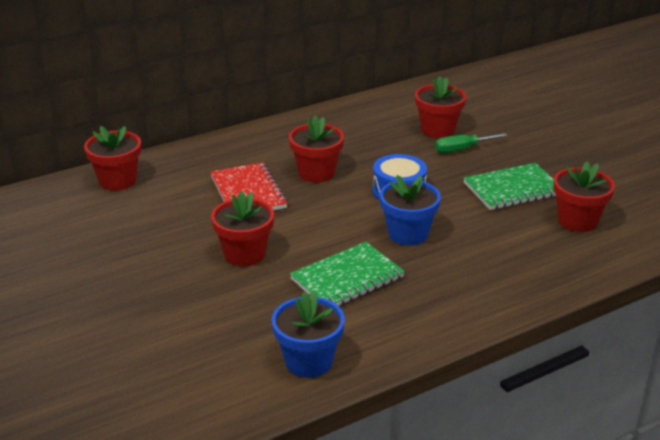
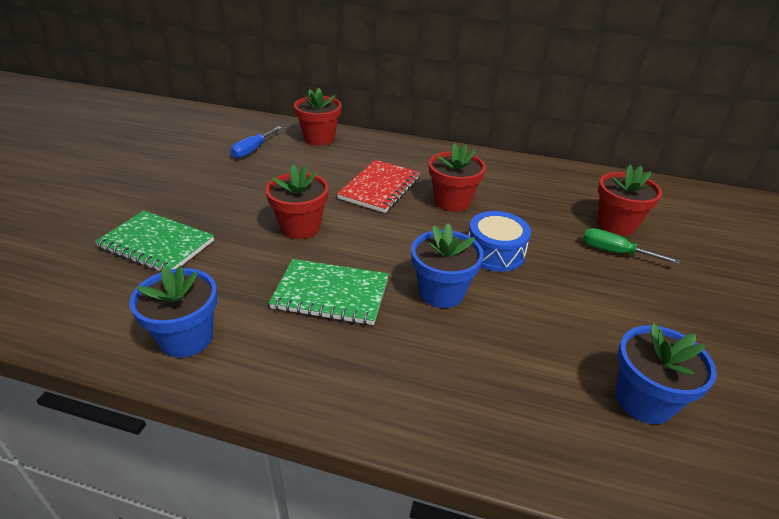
camera: 45 degrees right, 5 degrees up
(77, 223) = (252, 150): none -> blue screwdriver
(512, 189) = (613, 318): green notebook -> green notebook (156, 244)
(577, 221) = (644, 400): red flower pot -> blue flower pot

